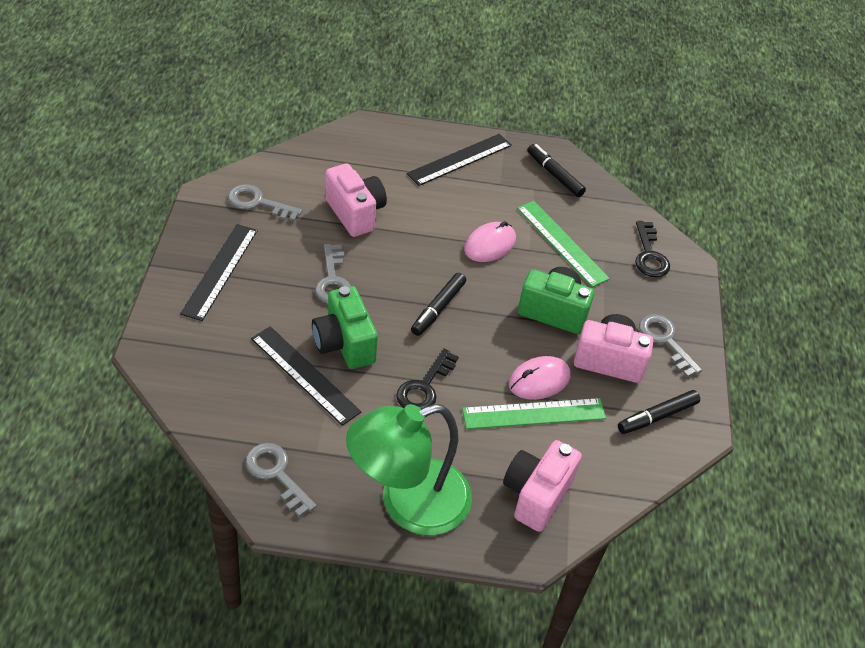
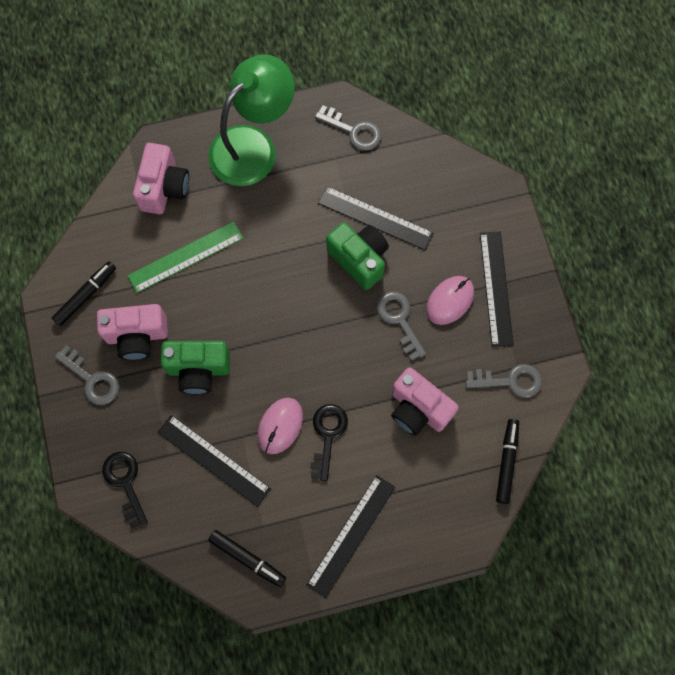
camera: 165 degrees right, 25 degrees up
(424, 387) = (279, 245): black key -> black key (327, 435)
(438, 308) = (299, 329): black marker -> black marker (506, 462)
(539, 380) = (190, 290): pink mouse -> pink mouse (450, 301)
(561, 243) = (214, 460): green ruler -> black ruler

